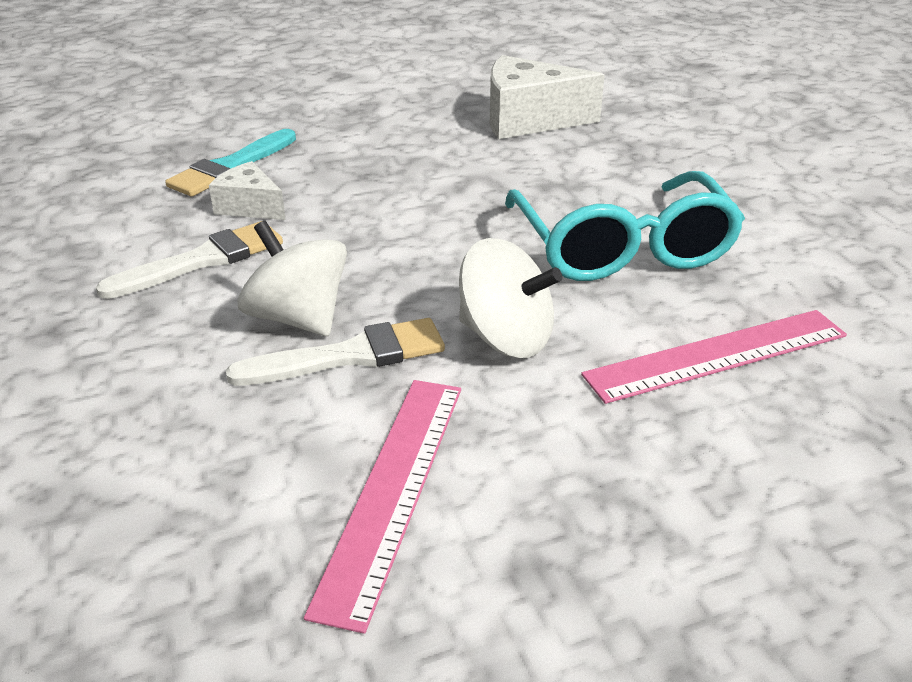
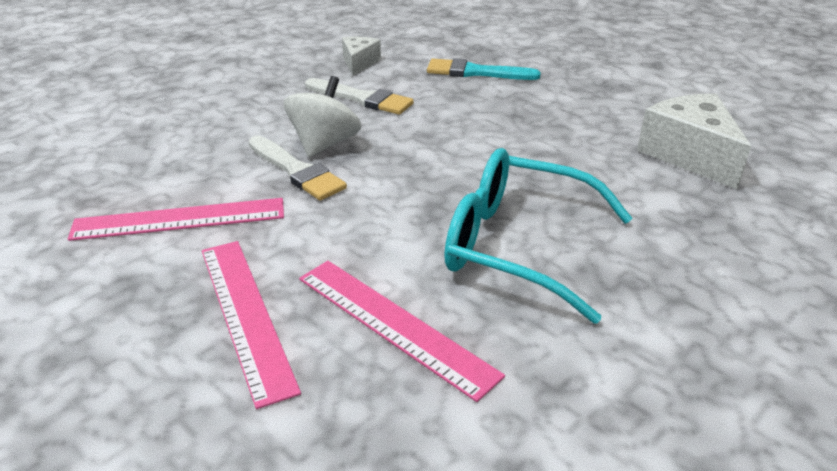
camera: 65 degrees right, 0 degrees up
(249, 207) = (434, 92): white cheese -> white cheese (359, 63)
(505, 337) = (352, 221): white spinning top -> none
(622, 247) = (519, 246): turquoise glasses -> turquoise glasses turned 60 degrees clockwise
(655, 460) = (246, 315): none -> pink ruler

